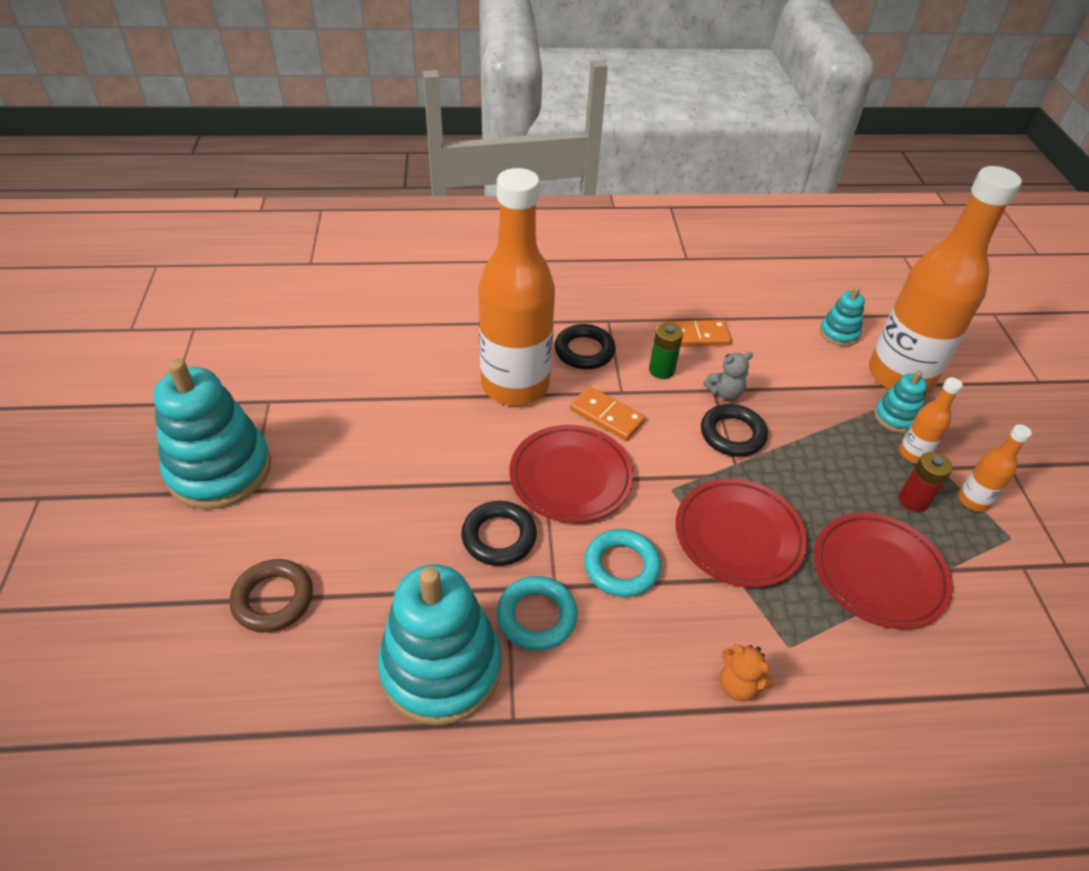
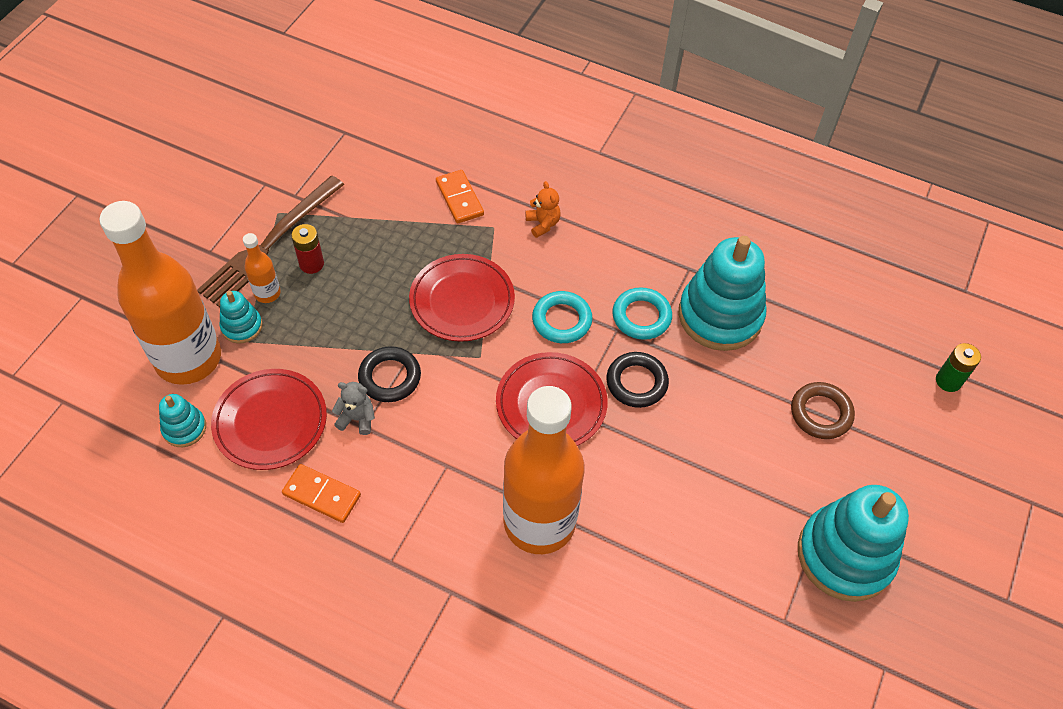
camera: 150 degrees left, 10 degrees up
(584, 351) = (445, 531): black ring -> none
(606, 415) = (480, 447): orange domino -> orange domino (459, 198)
(661, 370) = (391, 471): green battery -> green battery (948, 381)
(878, 573) = (393, 235): red plate -> red plate (270, 422)
(973, 500) = (270, 244): orange bottle -> brown fork

